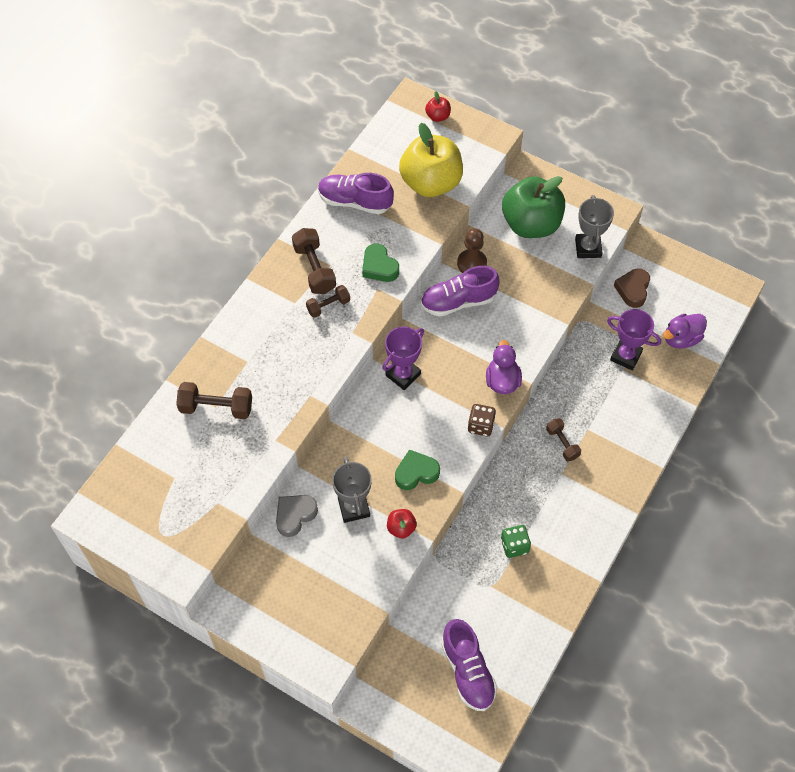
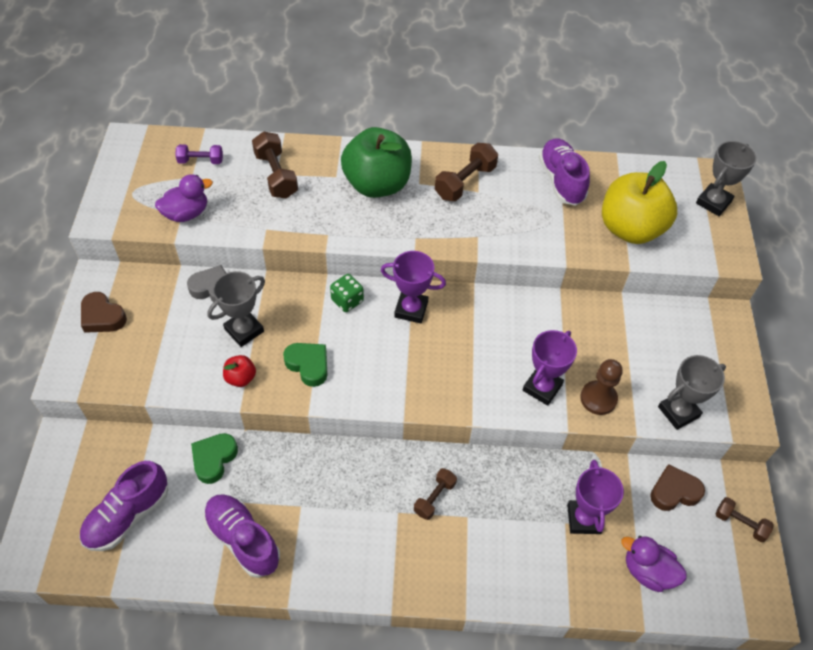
camera: 60 degrees right, 5 degrees down
(158, 463) = (201, 161): none -> purple dumbbell
(274, 618) = (102, 317): none -> brown heart
(328, 306) = (432, 208): brown dumbbell -> brown dumbbell (740, 523)
(379, 267) = (503, 228): green heart -> green heart (214, 459)
(438, 116) = (713, 202): red apple -> grey trophy
(458, 301) = (525, 320): purple shoe -> purple shoe (243, 540)
(472, 263) = (577, 314): brown pawn -> brown pawn (598, 398)
(481, 426) = (393, 399): brown dice -> none
(502, 381) = (458, 397): purple duck -> purple duck (186, 213)
(514, 546) = (288, 501): green dice -> green dice (347, 300)
(523, 321) = (542, 387): none -> purple trophy
(531, 224) = (665, 346): green apple -> green apple (377, 184)

